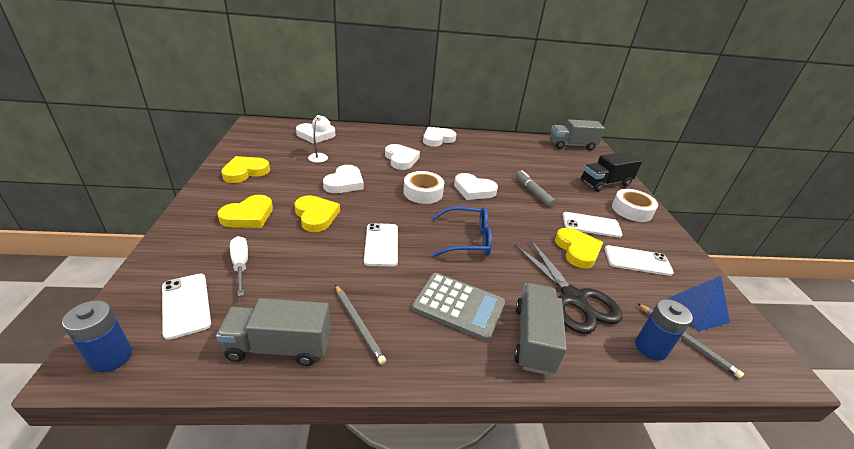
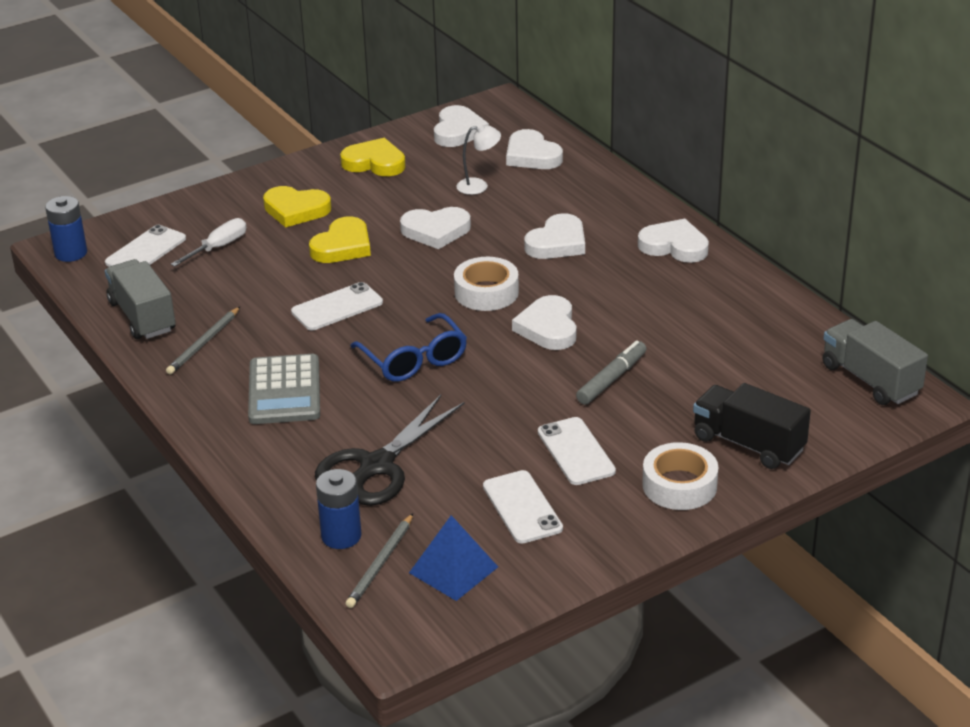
camera: 65 degrees right, 0 degrees up
(259, 141) = (458, 131): none -> white heart
(533, 339) = (280, 451): grey truck -> none
(577, 250) = (489, 451): yellow heart -> none

